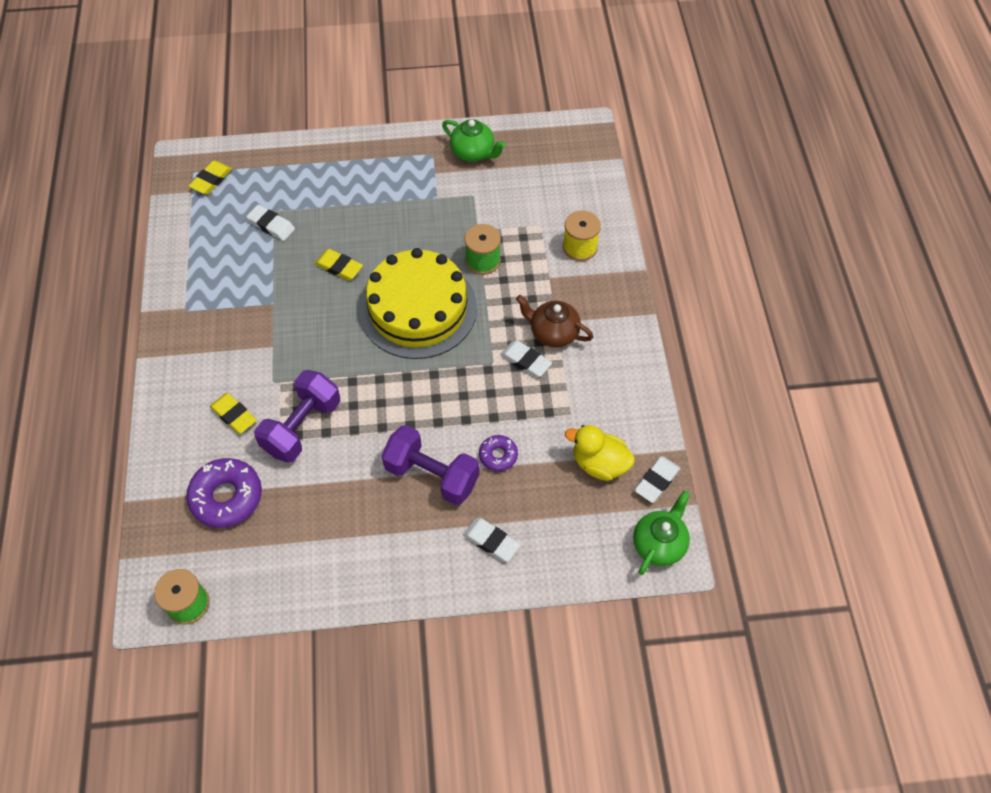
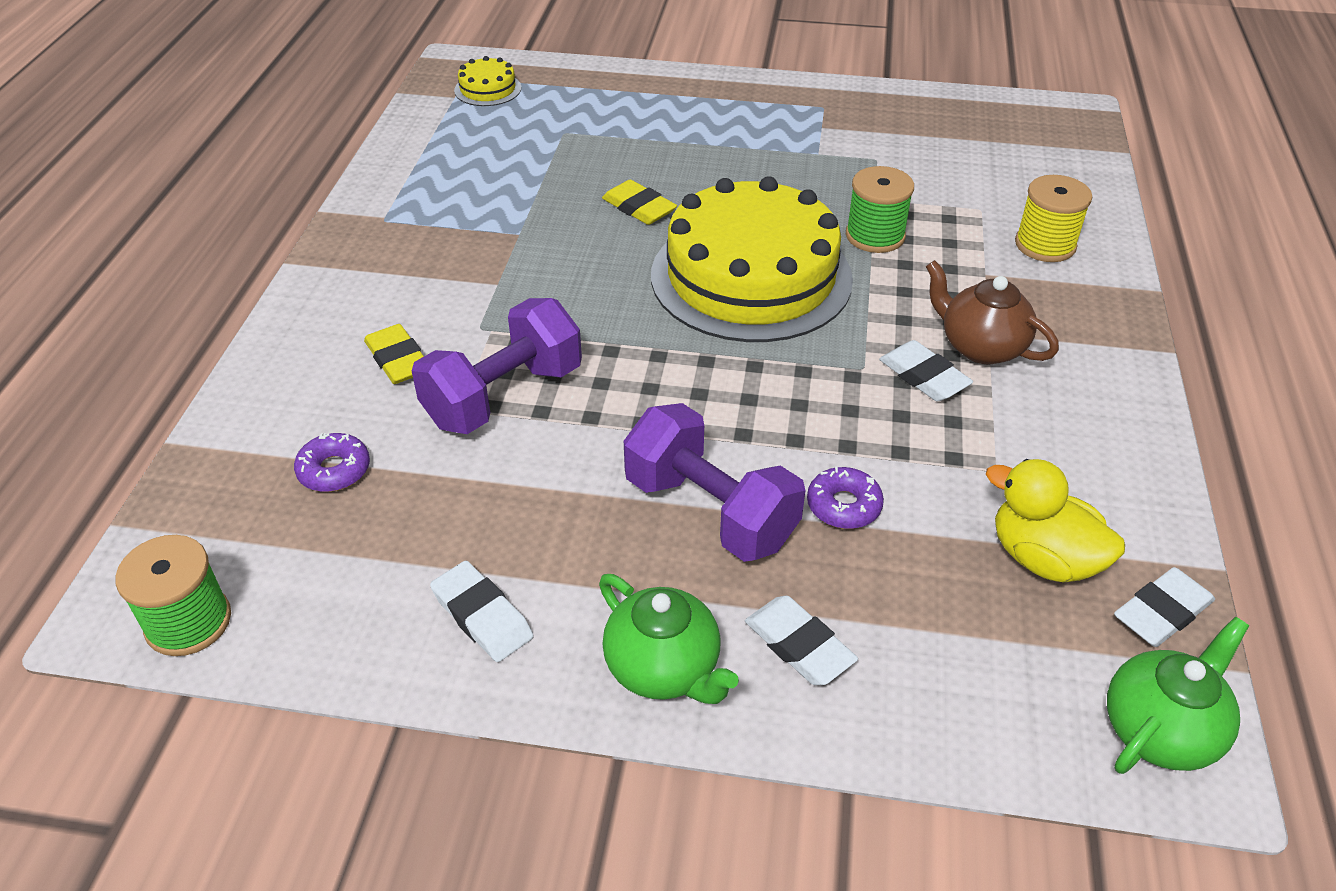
camera: 15 degrees right, 15 degrees down
(211, 180) = (488, 89): yellow eraser -> yellow cake
(226, 497) = (334, 470): purple donut -> purple donut, size x0.54
(271, 225) = (553, 147): white eraser -> white eraser (482, 616)
(473, 153) = (887, 114): green teapot -> green teapot (664, 668)

